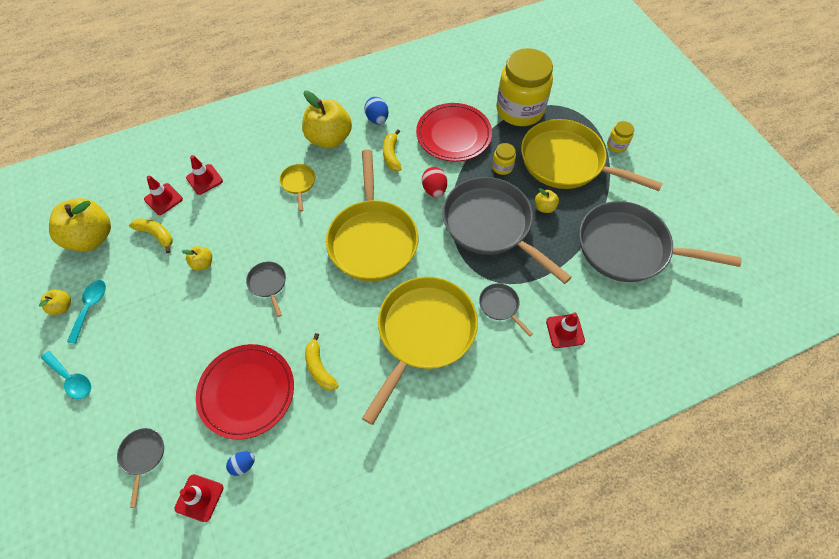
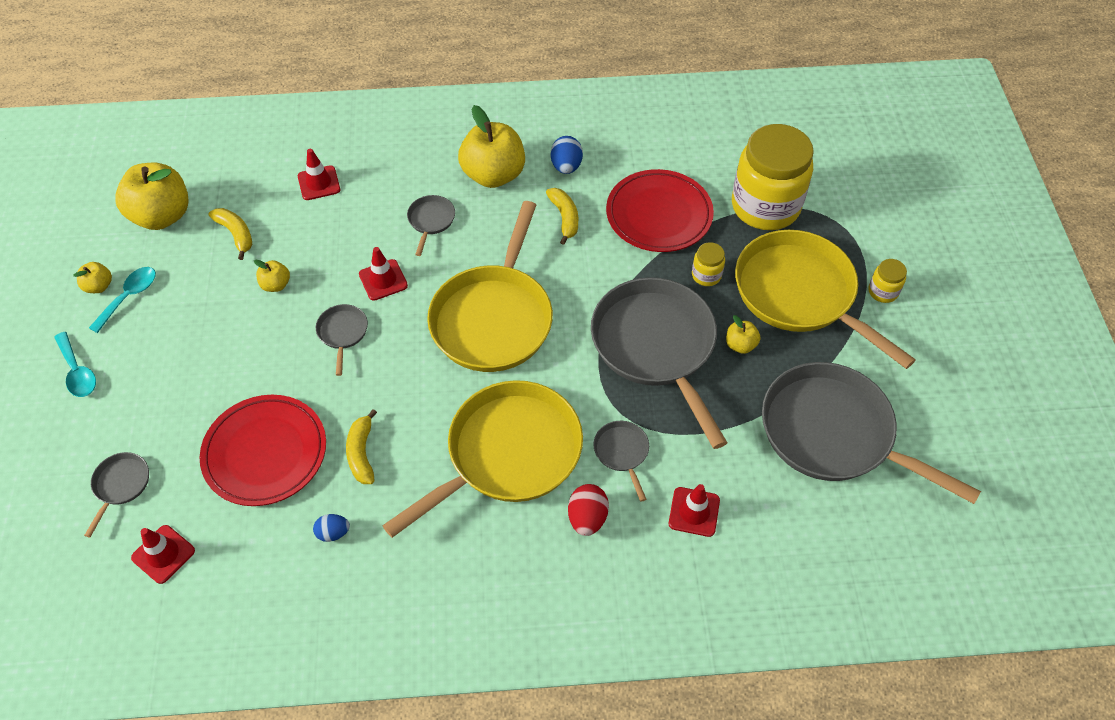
camera: 20 degrees right, 5 degrees down
(163, 199) = (261, 193): red traffic cone -> red traffic cone (383, 280)
(243, 465) = (227, 535): blue egg -> blue egg (333, 533)
(298, 184) = (431, 221): yellow pan -> grey pan
(391, 155) = (564, 218): yellow banana -> yellow banana turned 150 degrees clockwise
(434, 190) = (601, 279): red egg -> red egg (587, 518)

